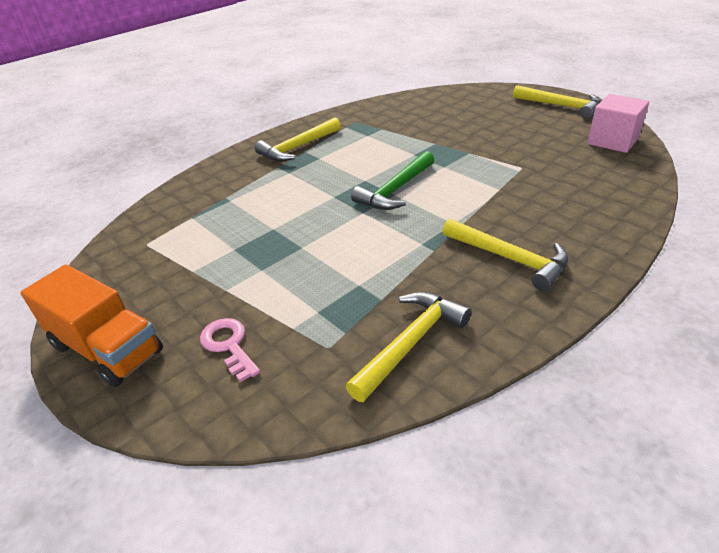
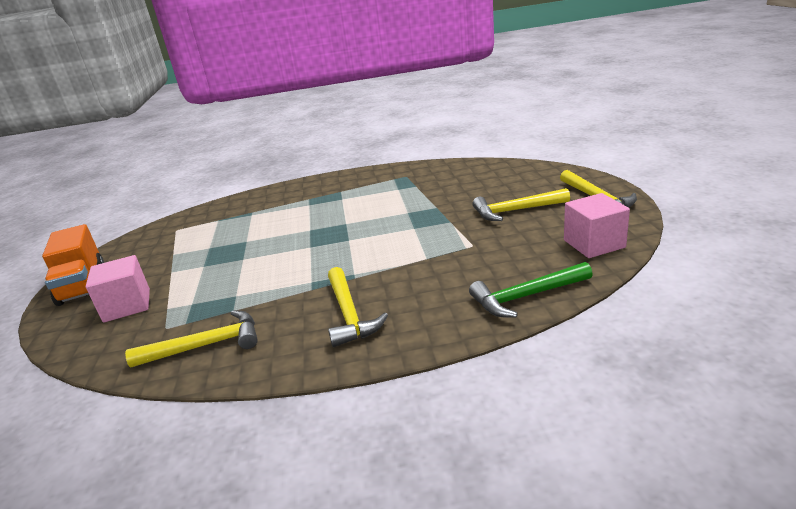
camera: 35 degrees right, 10 degrees down
(229, 346) = (127, 305): pink key -> pink cube
(298, 147) = (340, 187): yellow hammer -> yellow hammer (516, 210)
(396, 190) = (354, 236): green hammer -> green hammer (526, 296)

